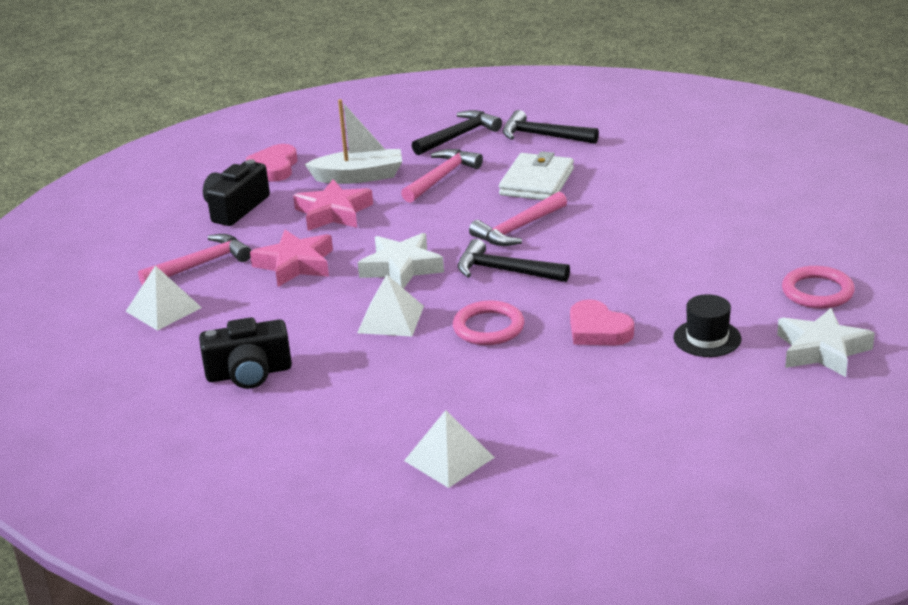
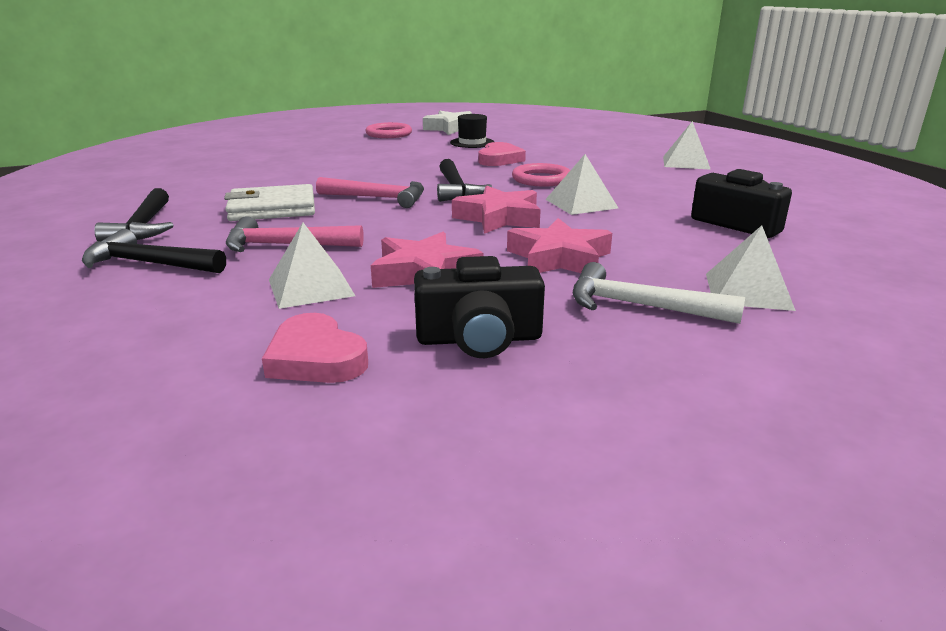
camera: 125 degrees left, 5 degrees down
(201, 264) = (639, 306): pink hammer -> white hammer
(274, 167) = (316, 358): pink heart -> pink heart turned 75 degrees clockwise
(359, 177) = (311, 287): white boat -> white pyramid
(401, 268) = (499, 218): white star -> pink star

